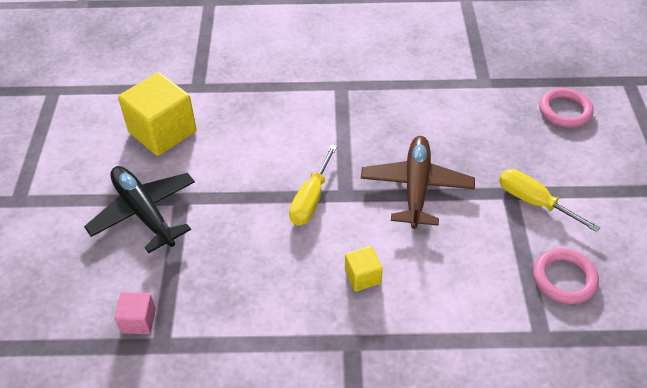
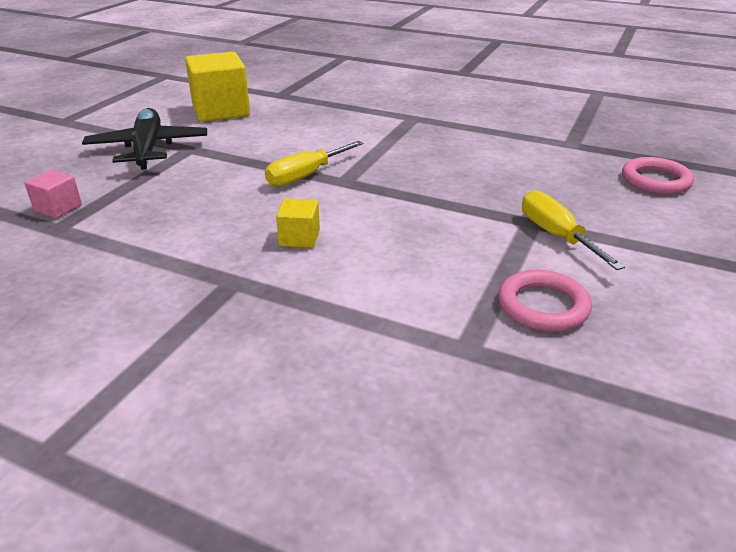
camera: 25 degrees right, 15 degrees down
(416, 187) = (424, 193): brown plane -> none

